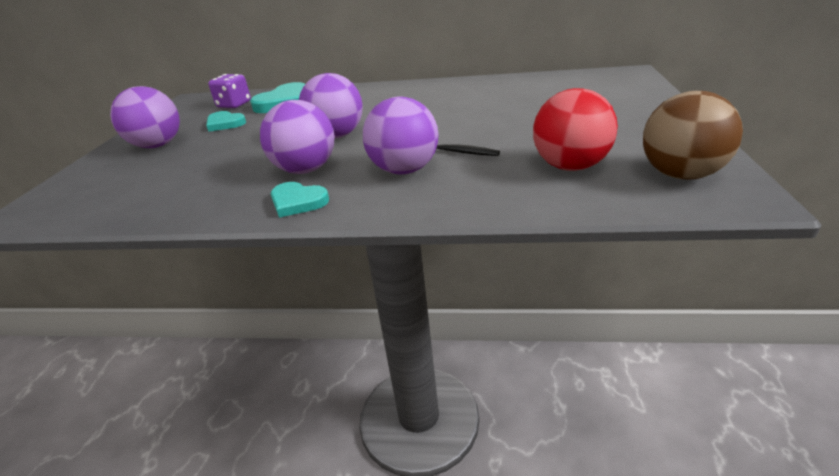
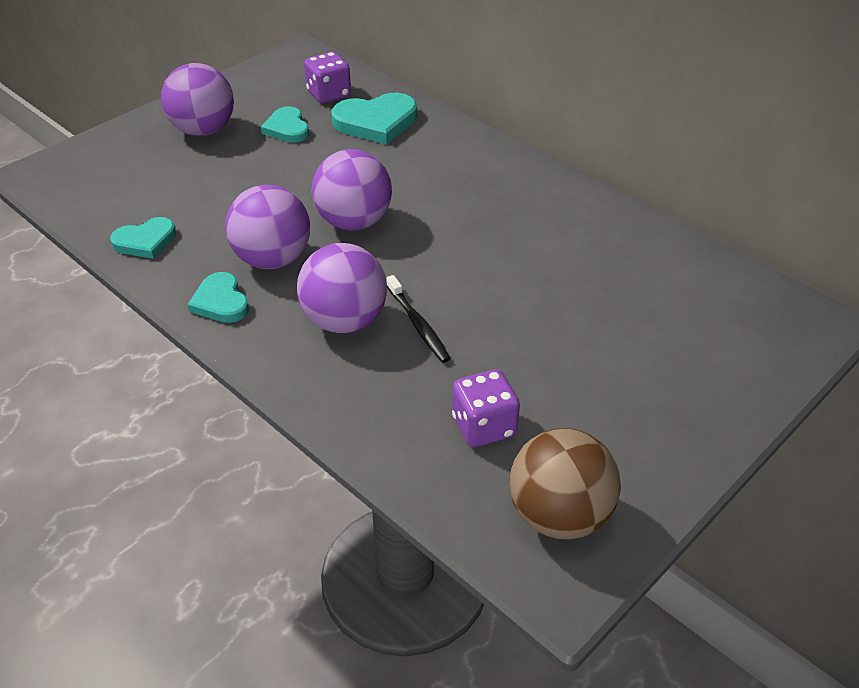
camera: 35 degrees right, 10 degrees up
(183, 204) = (145, 241): none -> turquoise heart
(570, 166) = (483, 426): red ball -> purple dice

